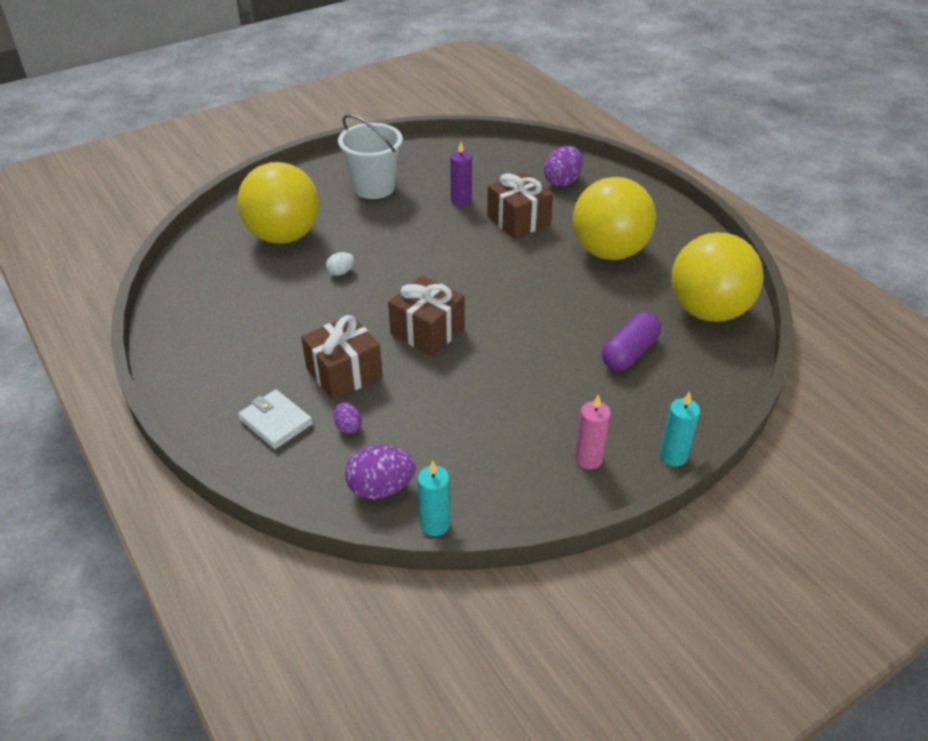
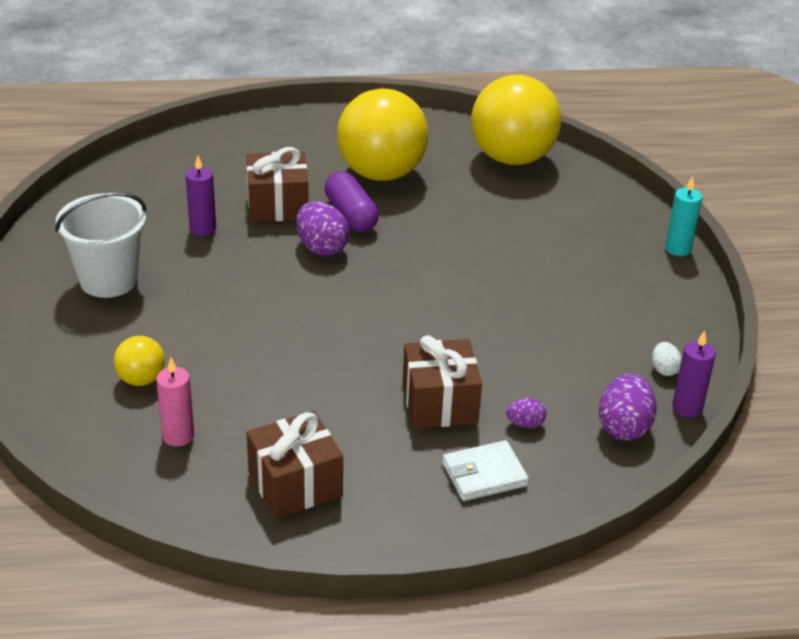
camera: 65 degrees left, 5 degrees down
(284, 236) = (141, 379): yellow ball -> yellow ball, size x0.45
(341, 272) = (259, 355): white egg -> white egg (664, 369)
(427, 331) = (414, 326): brown gift -> brown gift (295, 484)
(435, 524) = (687, 407): turquoise candle -> purple candle
(562, 181) = (234, 153): purple egg -> purple egg (321, 247)
(588, 459) = (656, 293): pink candle -> pink candle (178, 436)
(629, 353) = (537, 220): purple capsule -> purple capsule (351, 215)

